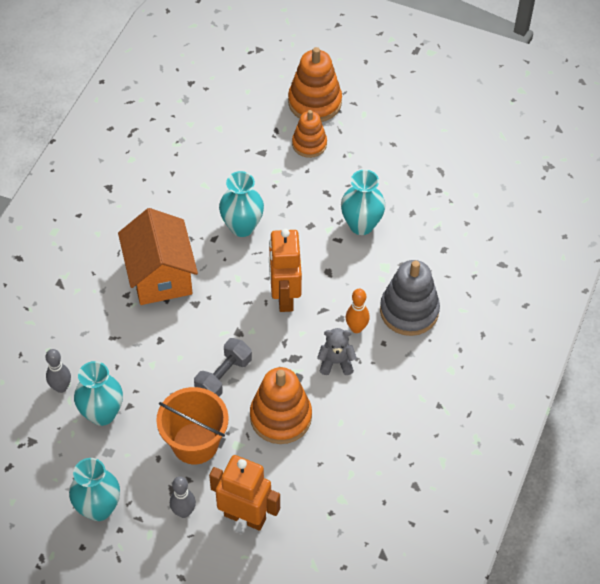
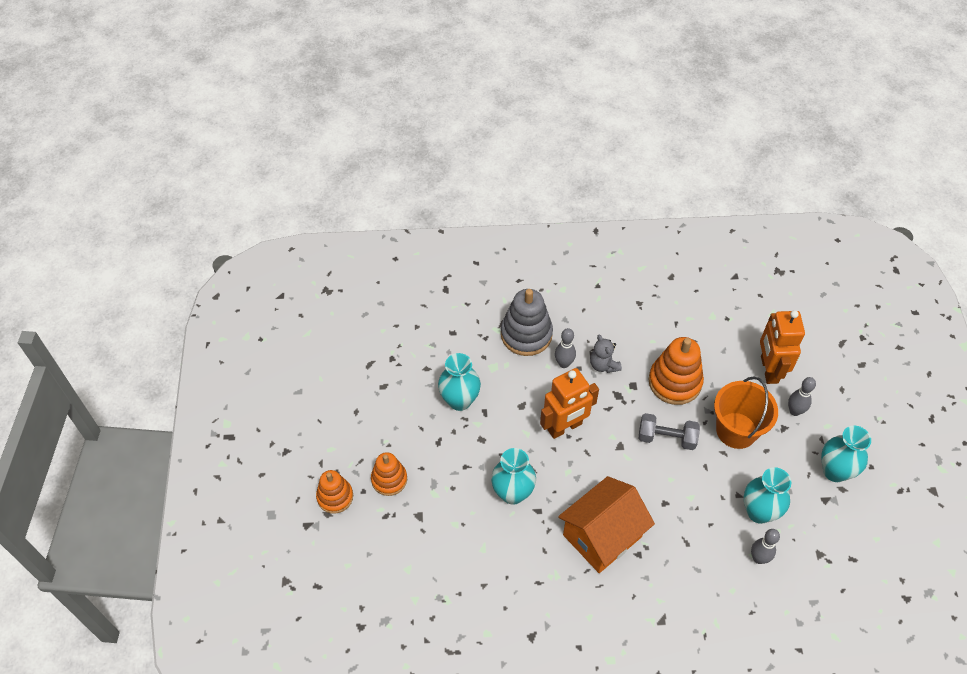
camera: 115 degrees left, 0 degrees up
(314, 102) = (335, 497): orange stacking toy -> orange stacking toy, size x0.64
(356, 328) = (564, 363): orange bowling pin -> grey bowling pin

